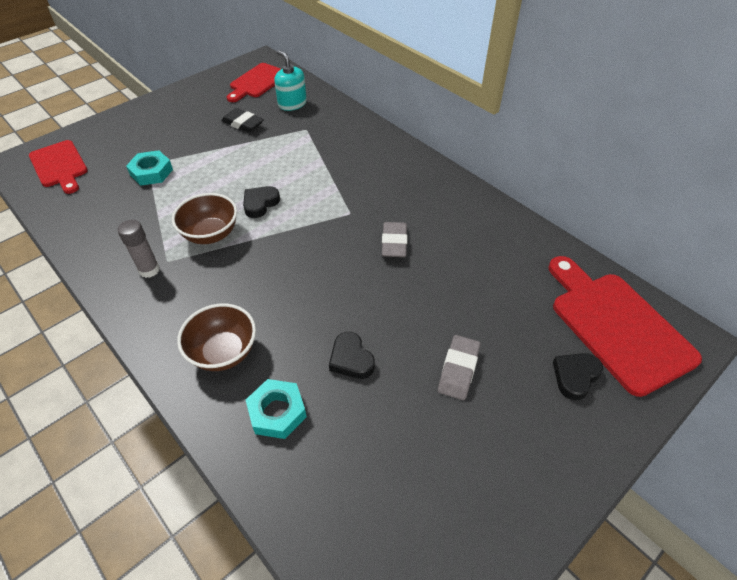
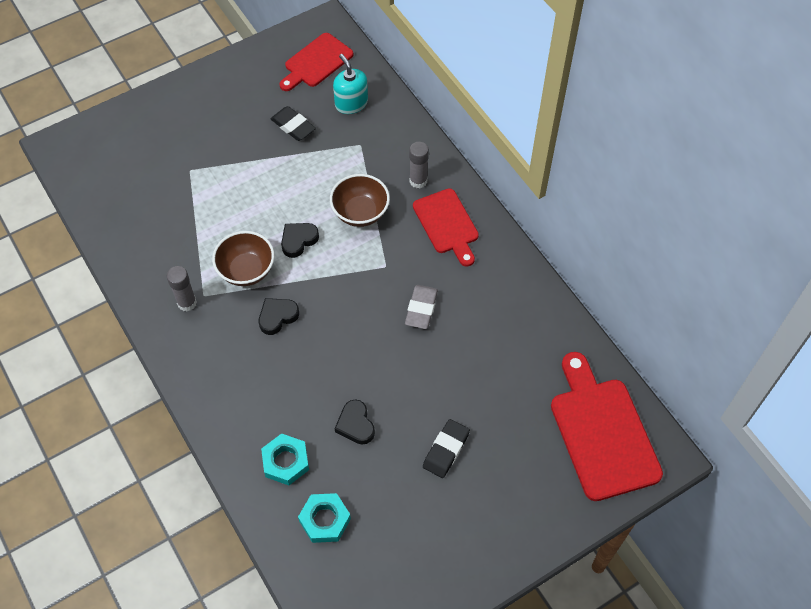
camera: 10 degrees right, 10 degrees up
(59, 166) = (101, 159): red cutting board -> red cutting board (447, 224)
(151, 172) = (193, 182): turquoise nut -> turquoise nut (325, 520)
(223, 352) = (247, 399): brown bowl -> brown bowl (360, 213)
(364, 147) = (418, 181): none -> grey glue stick
(458, 369) = (446, 450): grey eraser -> black eraser
(575, 376) = (545, 474): black heart -> black heart (277, 317)

